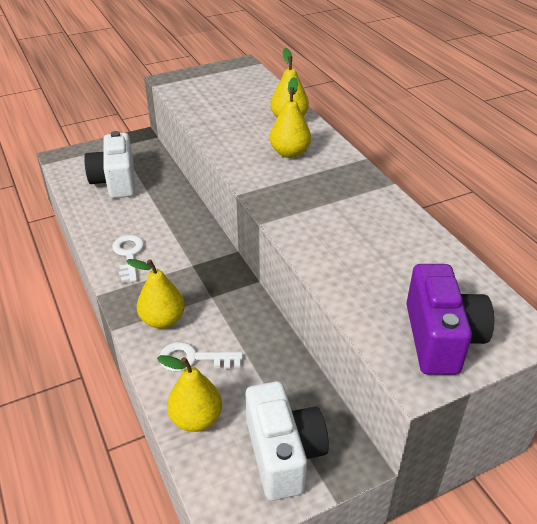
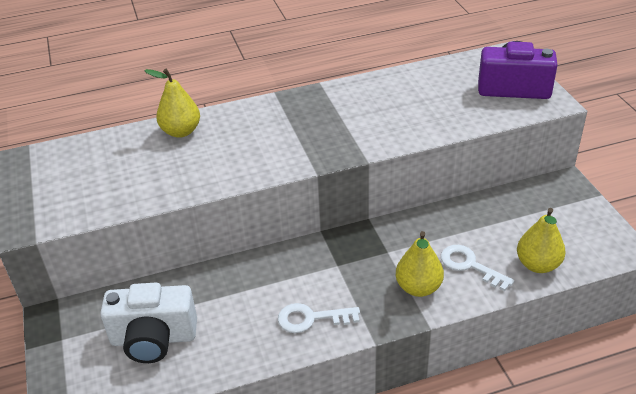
camera: 80 degrees left, 0 degrees up
(193, 359) = (470, 265): white key -> white key turned 120 degrees clockwise
(283, 454) = (565, 216): white camera -> none
(289, 153) = (250, 136): yellow pear -> none

